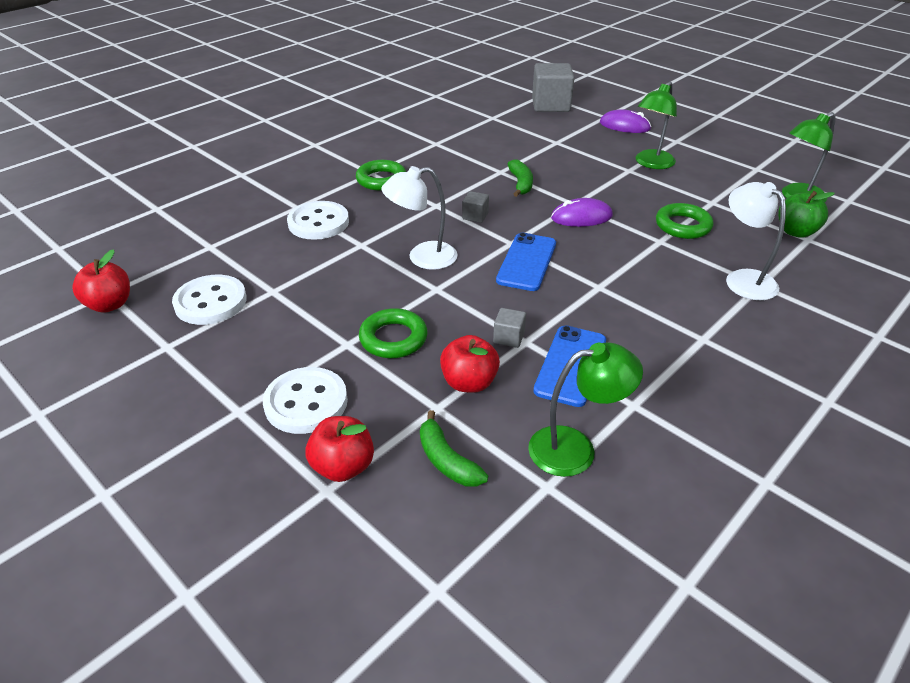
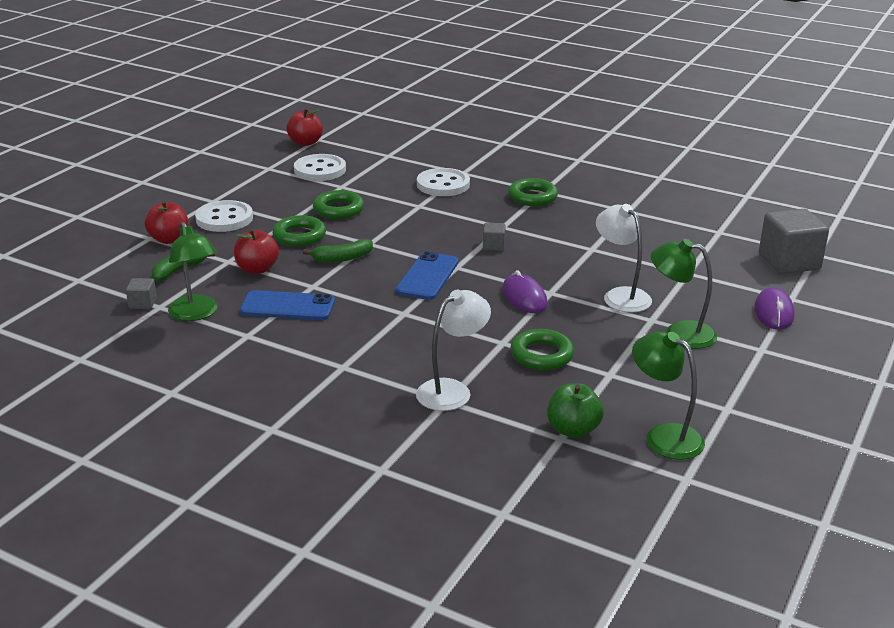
camera: 75 degrees right, 10 degrees down
(337, 300) = (338, 209): none -> green ring
(422, 258) = (412, 232): white lamp -> white lamp (621, 295)
(509, 337) = (315, 278): grey cube -> grey cube (143, 303)
(520, 184) = (572, 261): green banana -> green banana (342, 258)
(526, 262) = (427, 276): blue phone -> blue phone turned 75 degrees counterclockwise

